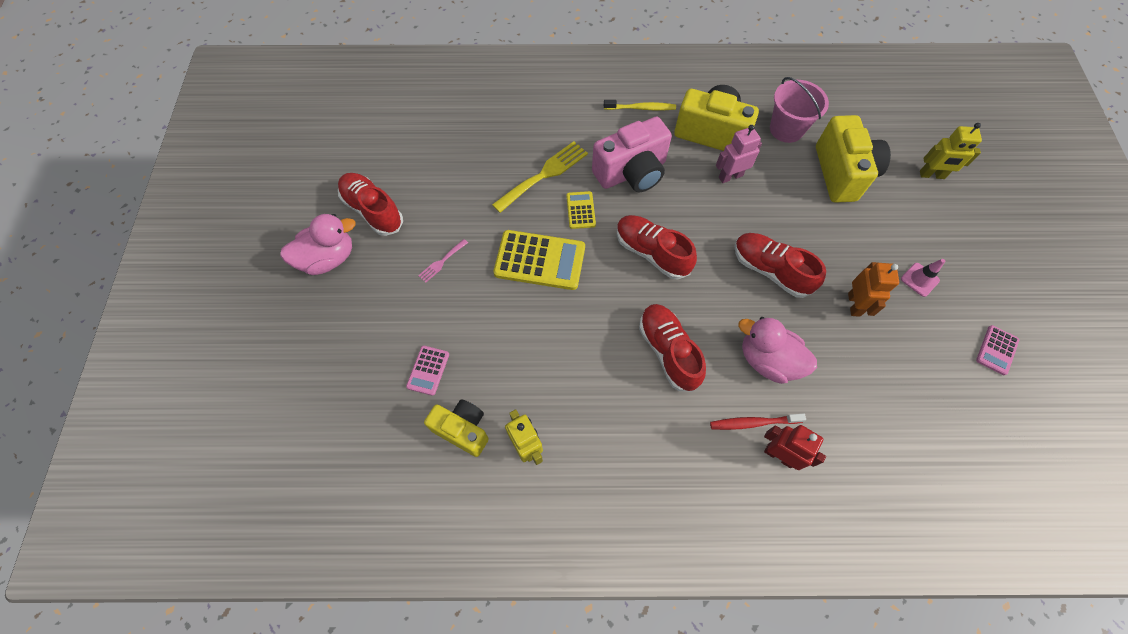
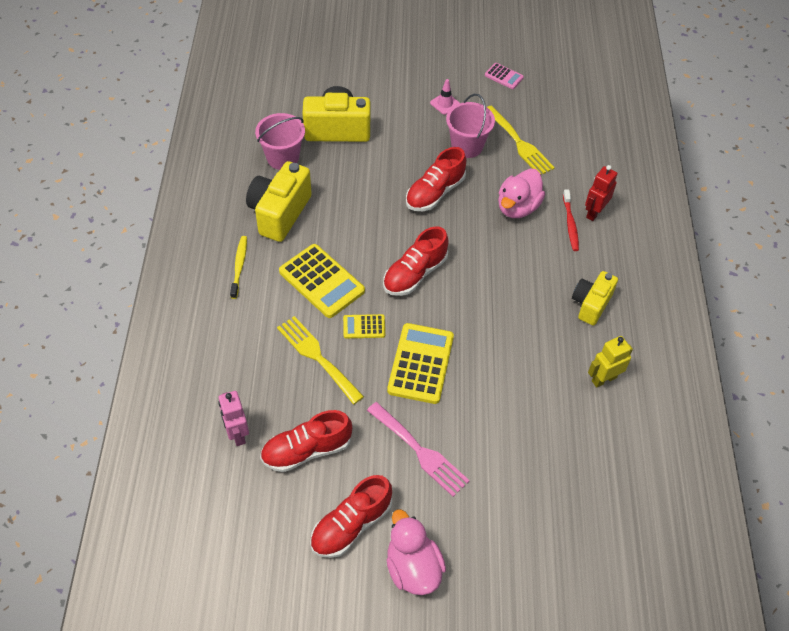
camera: 90 degrees left, 10 degrees down
(428, 370) = (539, 459): pink calculator -> none
(441, 262) = (420, 451): pink fork -> pink fork, size x2.03
(462, 430) = (594, 429): yellow camera -> yellow camera (591, 304)
(631, 172) = (321, 281): pink camera -> yellow calculator
(668, 351) = (512, 272): red shoe -> red shoe (306, 450)
(730, 176) = (333, 206): pink robot -> pink robot (237, 434)
(854, 304) = (467, 146): orange robot -> pink bucket
(877, 366) = (519, 143): none -> yellow fork
(932, 175) = (344, 74): yellow robot -> none

